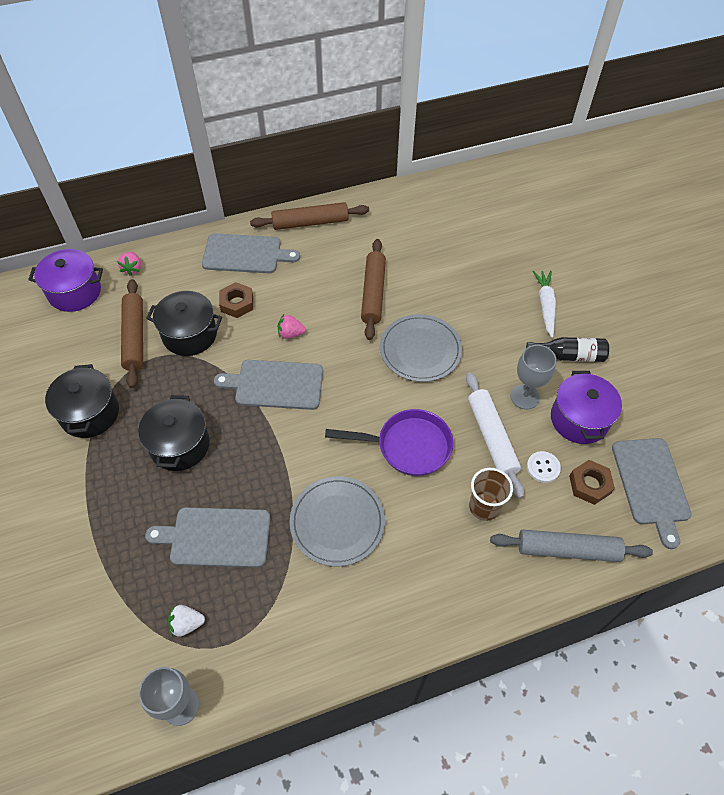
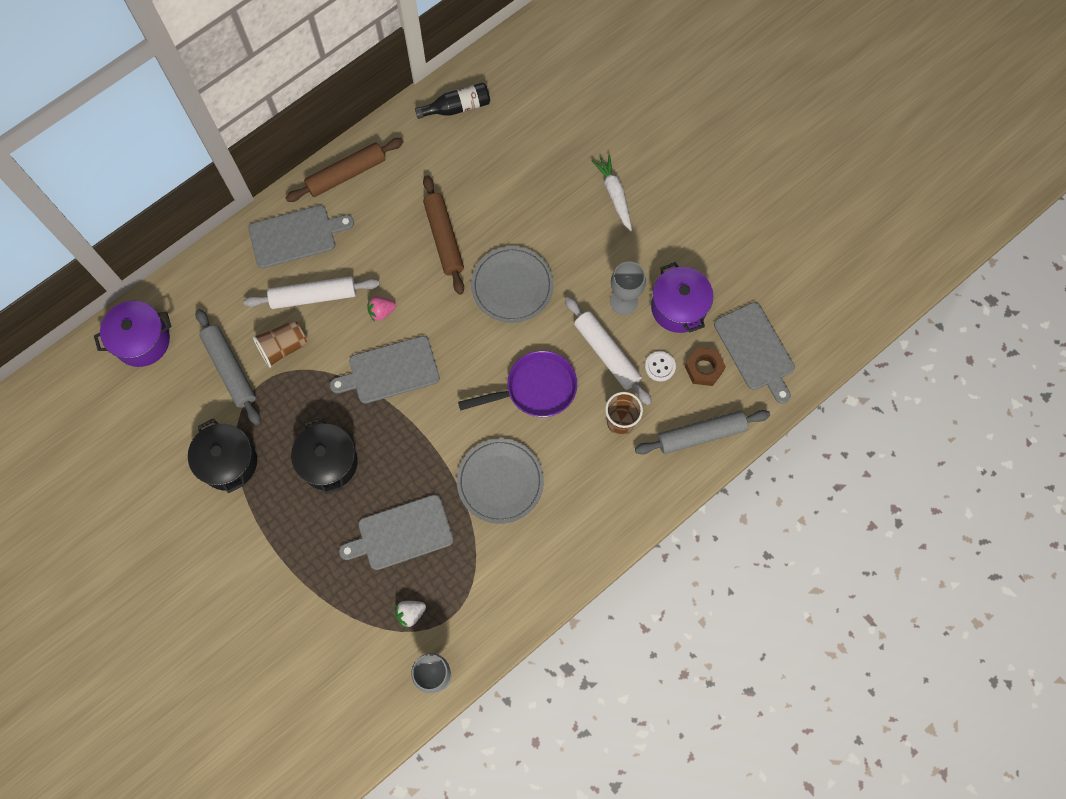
camera: 20 degrees left, 15 degrees up
(132, 269) = (187, 293): pink strawberry -> none
(135, 337) = (230, 369): brown rolling pin -> grey rolling pin
(190, 335) = (283, 347): black pot -> brown cup
(237, 303) = (313, 296): brown nut -> white rolling pin
(569, 355) = (651, 243): black bottle -> black bottle (457, 107)

